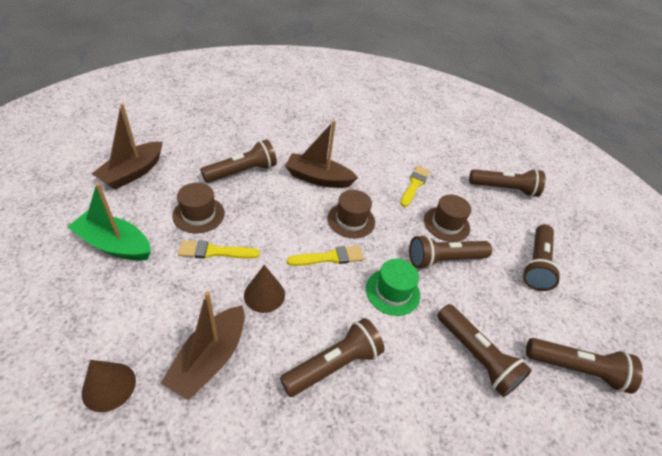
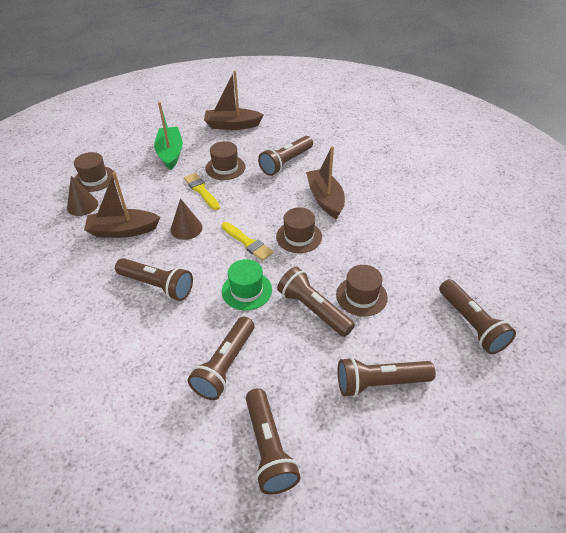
camera: 65 degrees right, 0 degrees up
(65, 347) = (94, 179): none -> brown hat
(242, 172) = (286, 162): brown flashlight -> brown flashlight turned 105 degrees clockwise
(414, 185) = (389, 256): yellow brush -> none

